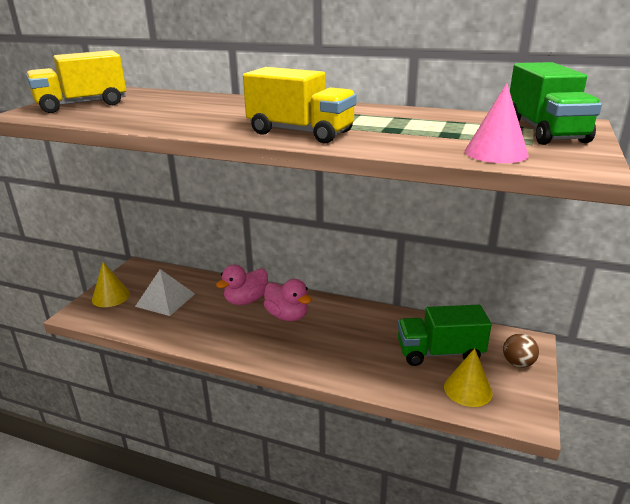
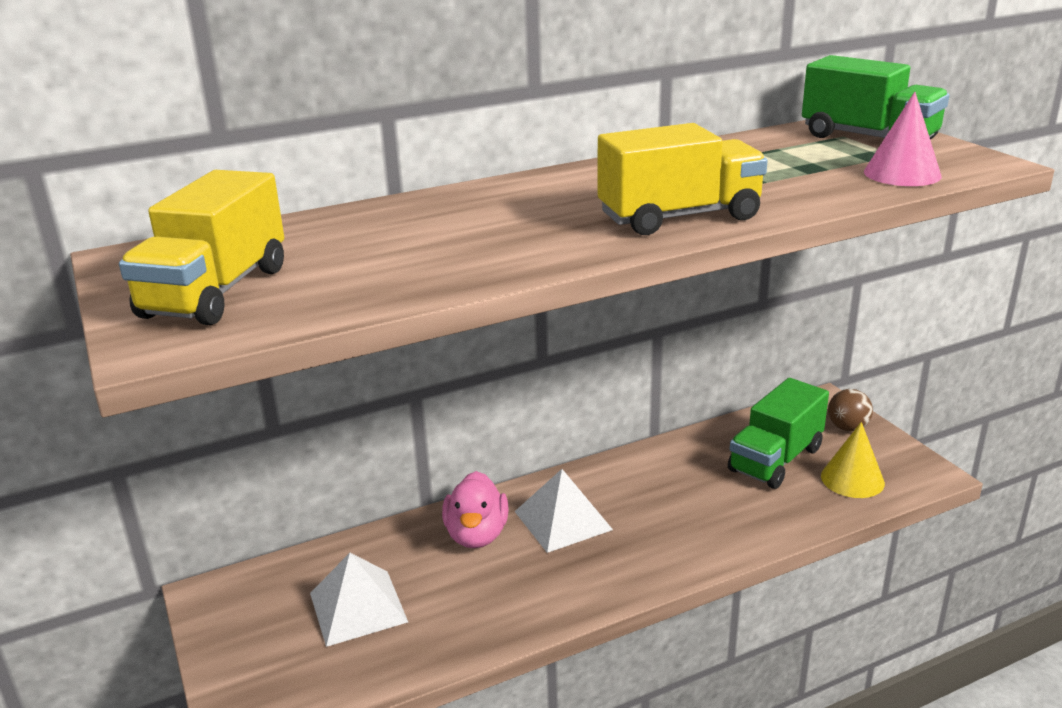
camera: 45 degrees left, 0 degrees up
(111, 297) = (254, 661): yellow cone -> none
(287, 316) = (563, 520): pink duck -> white pyramid

